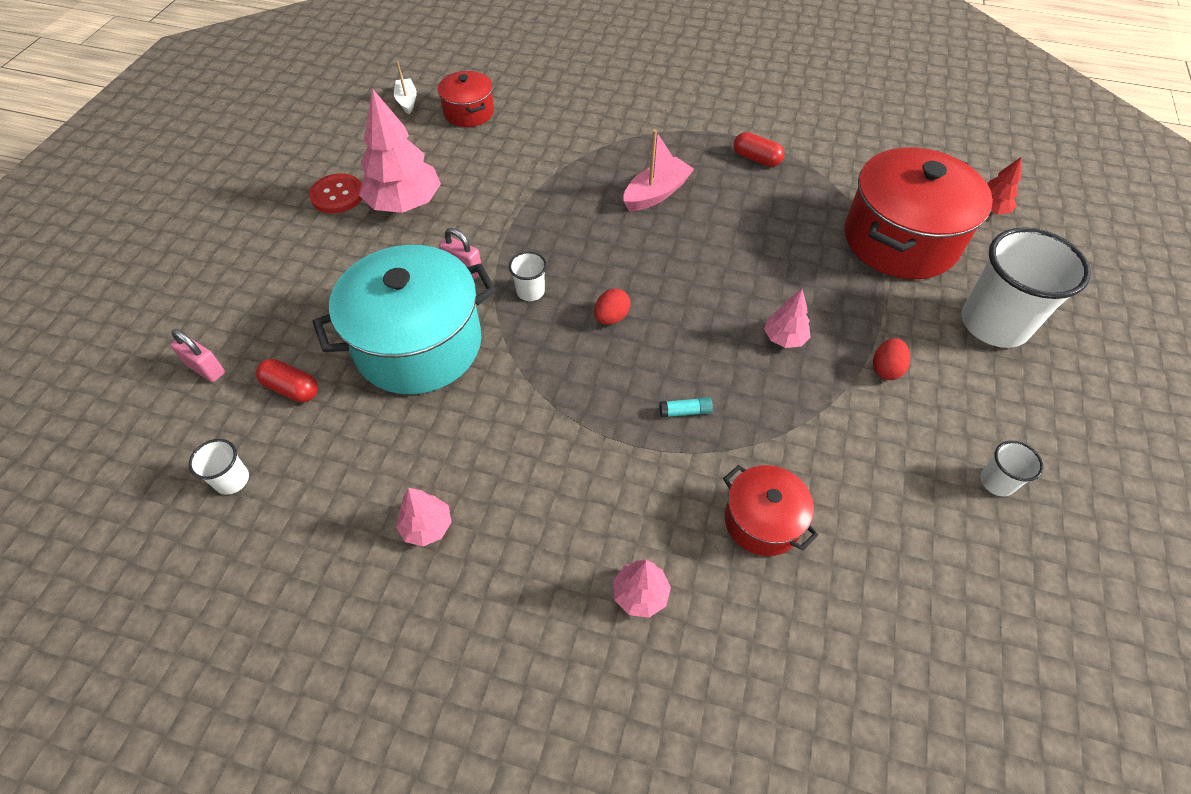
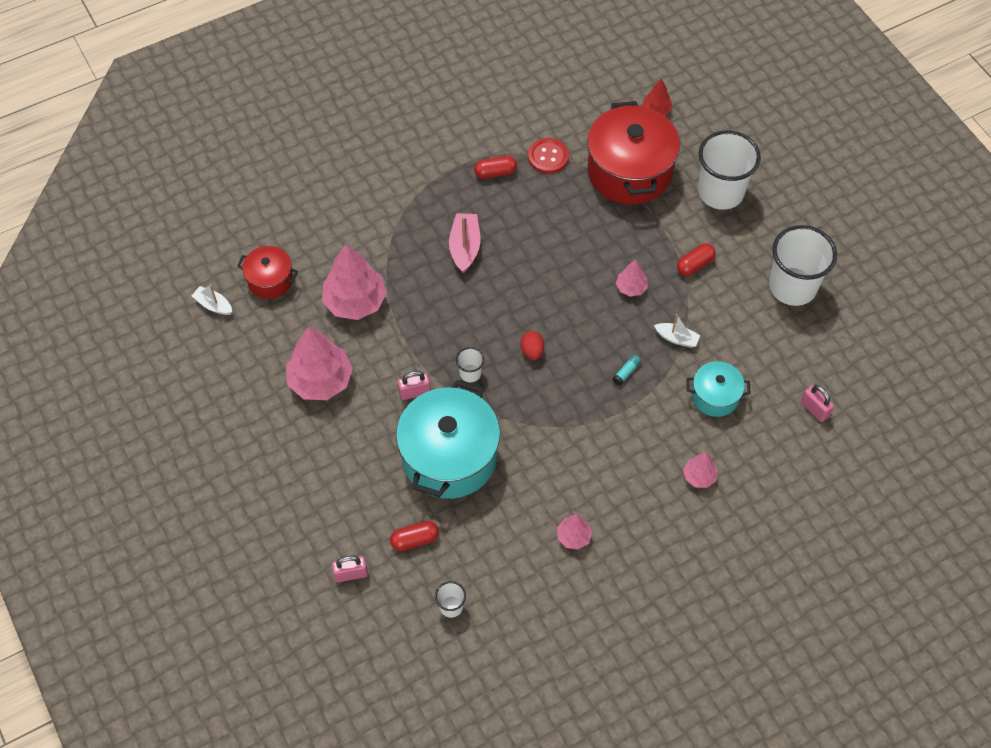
camera: 45 degrees left, 5 degrees up
(337, 195) = (269, 411): red button -> red button (548, 157)
(510, 169) = (355, 301): none -> pink tree
(762, 521) = (715, 396): red pot -> turquoise pot
(782, 424) = (676, 338): none -> white boat
(884, 651) = (814, 409): none -> pink padlock
(886, 369) = (695, 265): red egg -> red capsule
(997, 482) = (792, 287): white cup -> white cup, size x2.28

